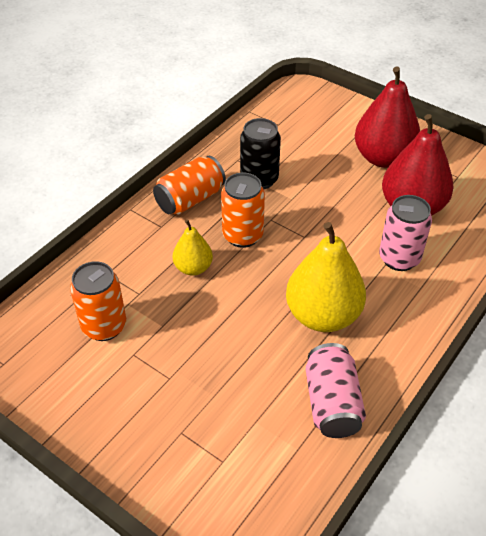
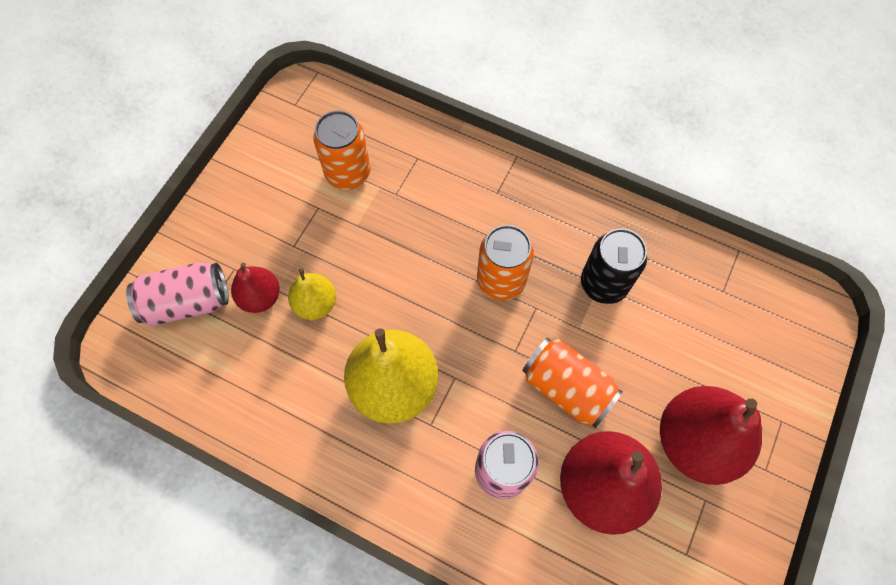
camera: 80 degrees right, 20 degrees up
(190, 199) = (547, 213): orange can -> orange can (566, 387)
(193, 268) = (440, 238): yellow pear -> yellow pear (316, 304)
(218, 410) = (260, 297): none -> red pear
(332, 403) = (278, 407): pink can -> pink can (187, 302)

